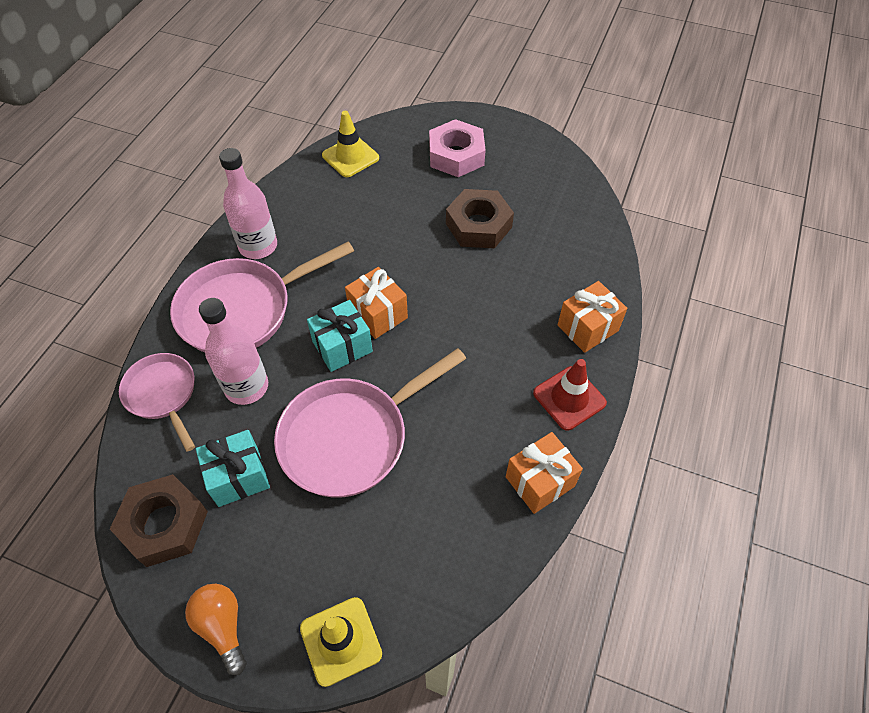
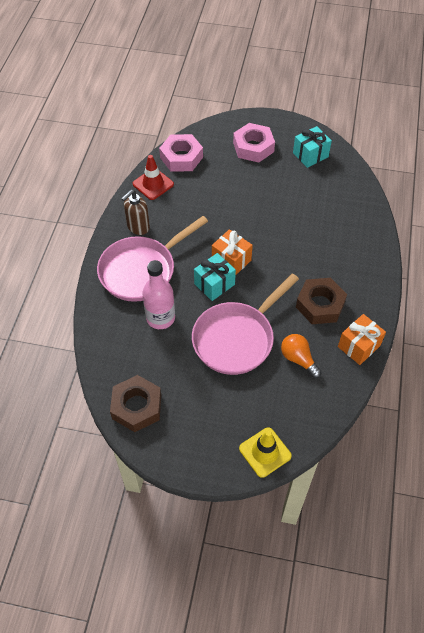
camera: 10 degrees left, 0 degrees up
(163, 394) = (108, 331): pink pan -> none
(222, 626) = (192, 456): orange light bulb -> orange light bulb (298, 359)
(238, 477) = (173, 372): turquoise gift -> turquoise gift (310, 155)
(258, 246) = (138, 227): pink bottle -> brown soap dispenser
(350, 157) = (181, 157): yellow traffic cone -> pink nut
(478, 225) = (281, 193): brown nut -> brown nut (320, 305)
(569, 398) = (365, 295): red traffic cone -> red traffic cone (153, 184)
(587, 328) = (366, 250): orange gift -> none

